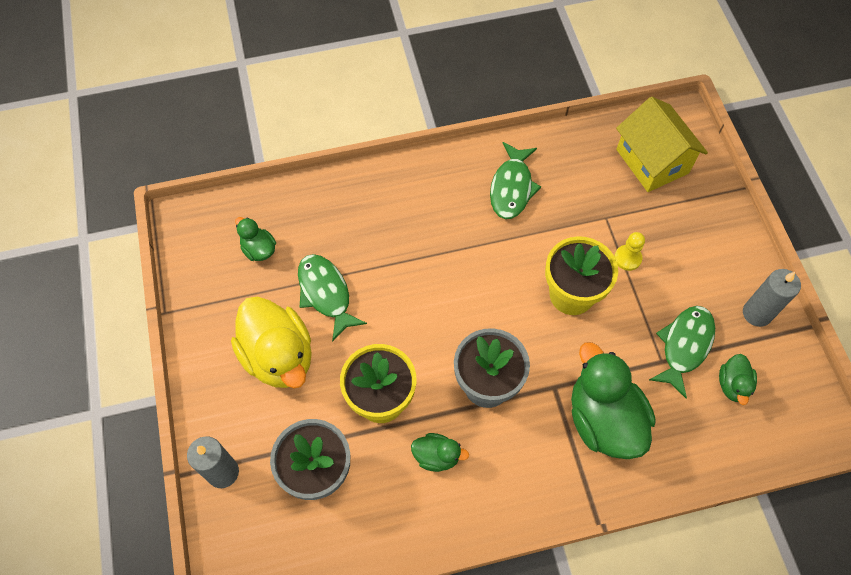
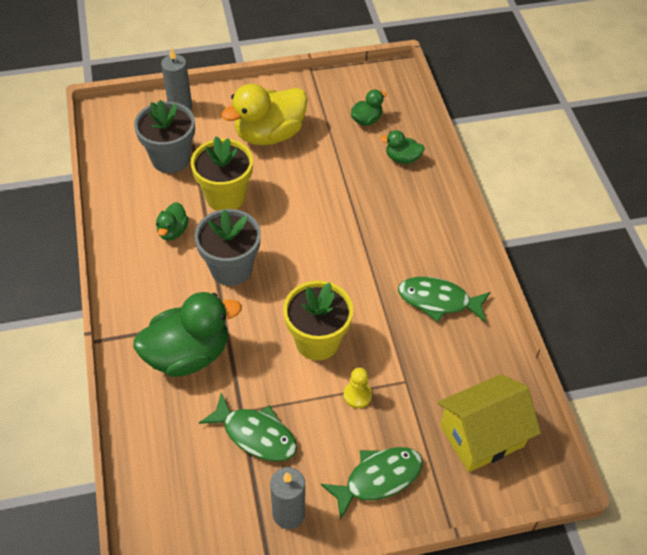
camera: 90 degrees right, 10 degrees down
(326, 293) = (324, 162): green fish -> green fish (378, 478)
(733, 385) = (210, 473): green duck -> green duck (402, 158)

